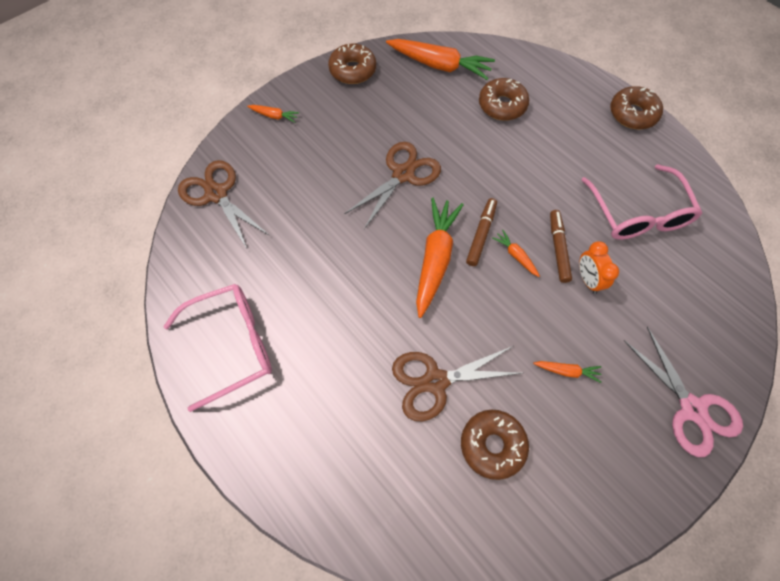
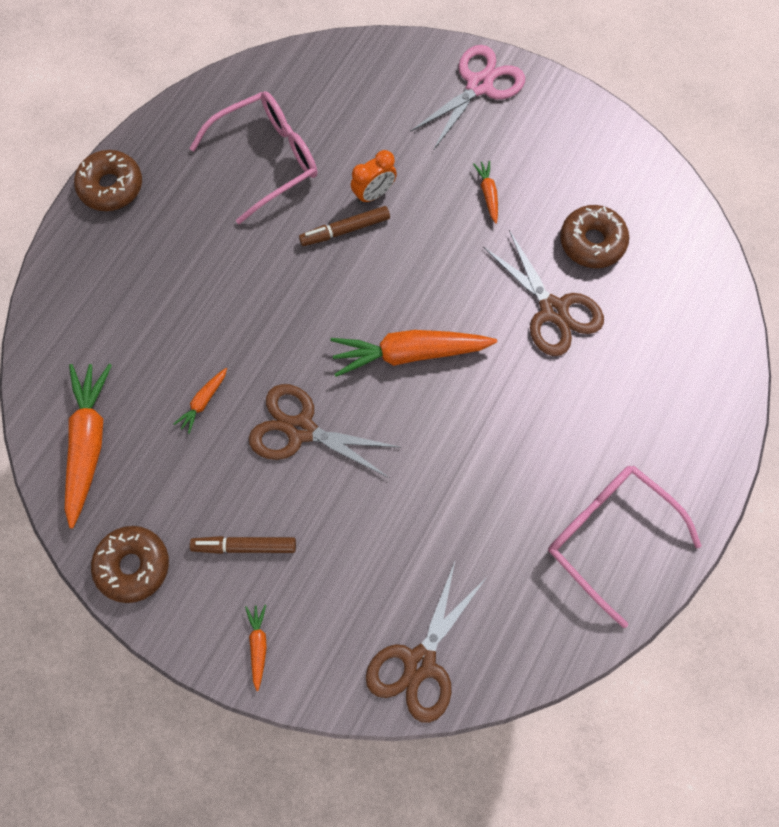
camera: 110 degrees left, 5 degrees up
(481, 234) = (357, 314): brown marker -> brown marker (244, 546)
(502, 105) = (142, 341): brown donut -> none
(515, 255) = (371, 271): orange carrot -> orange carrot (203, 402)

